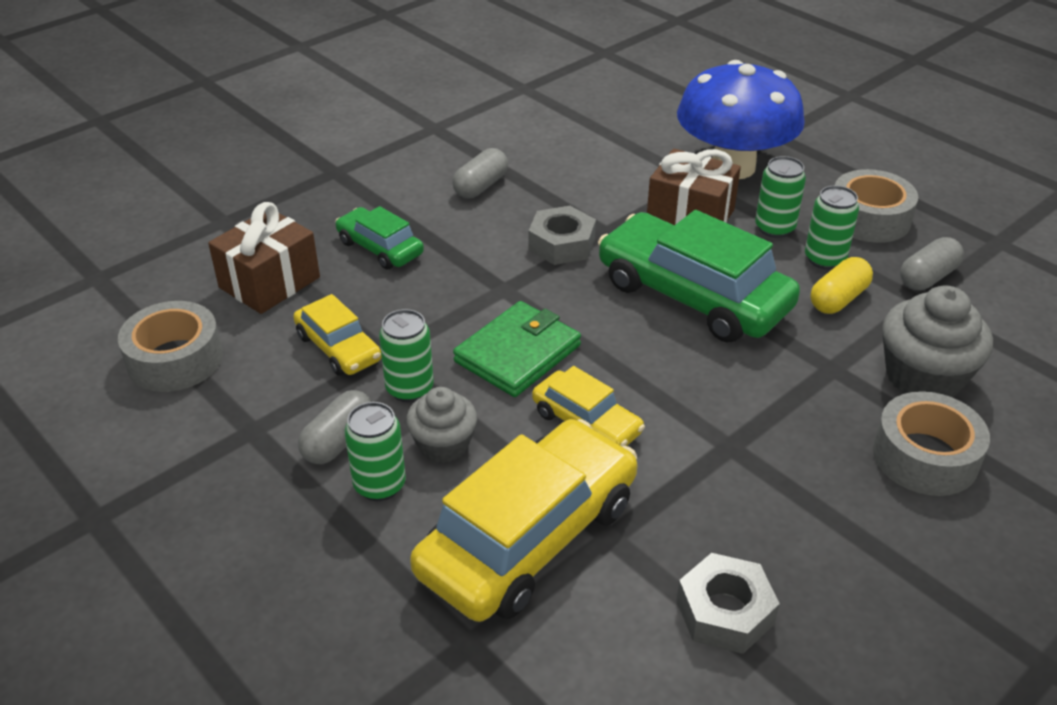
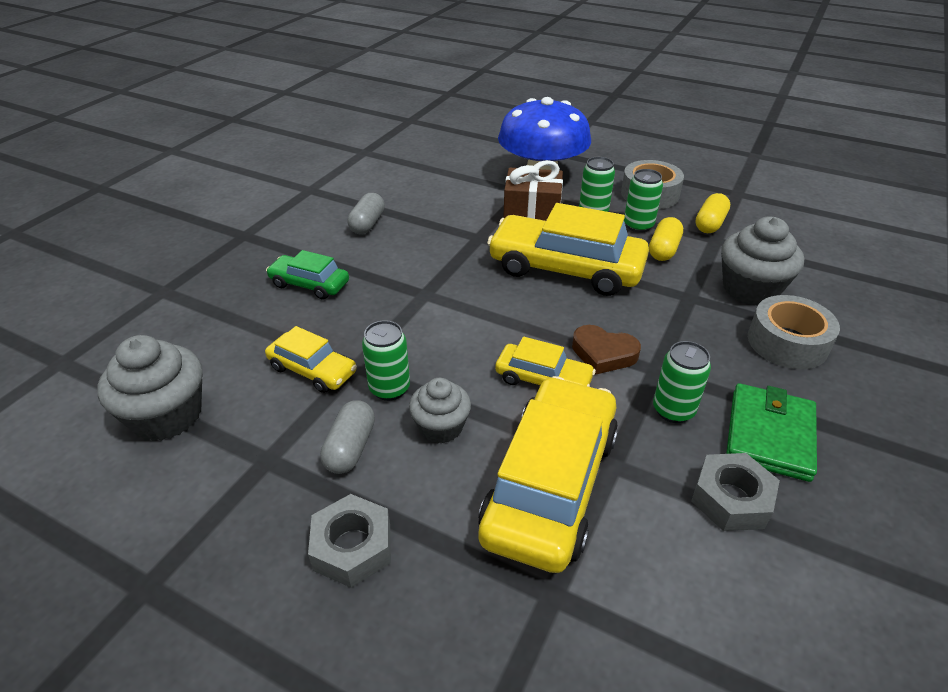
camera: 20 degrees left, 0 degrees up
(175, 359) = (167, 415): grey tape -> grey cupcake
(269, 282) = (227, 331): brown gift -> none
(379, 485) = (405, 476): green can -> green can (673, 410)
(517, 353) = (461, 340): green wallet -> green wallet (769, 435)
(561, 244) = (451, 253): grey nut -> grey nut (352, 547)
(676, 411) = (603, 354): none -> brown heart
(693, 295) = (566, 268): green car -> yellow car
(928, 277) = (710, 224): grey capsule -> yellow capsule

